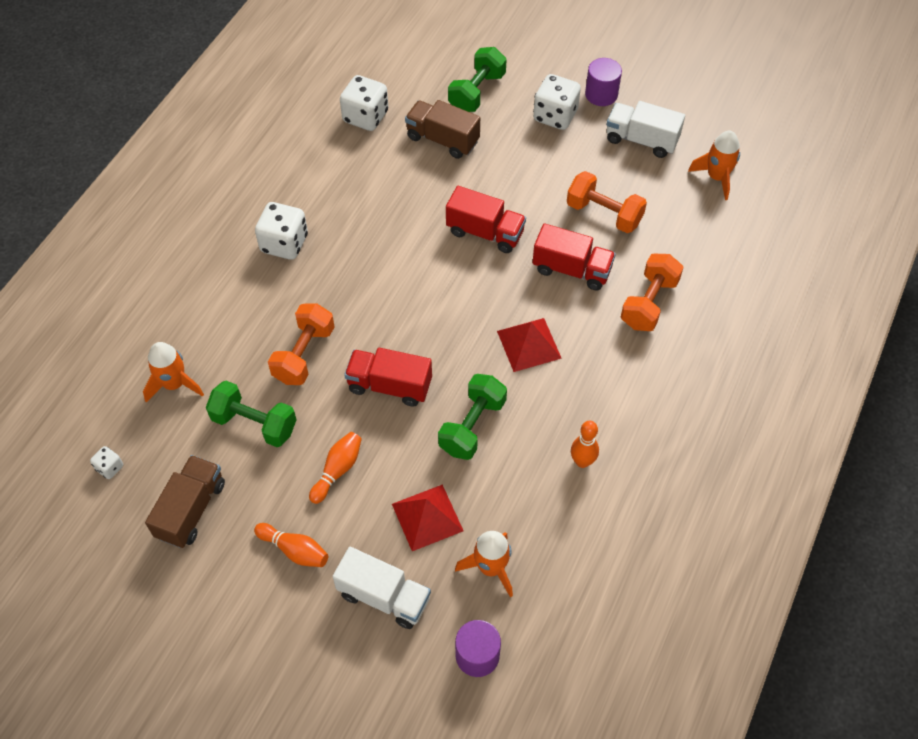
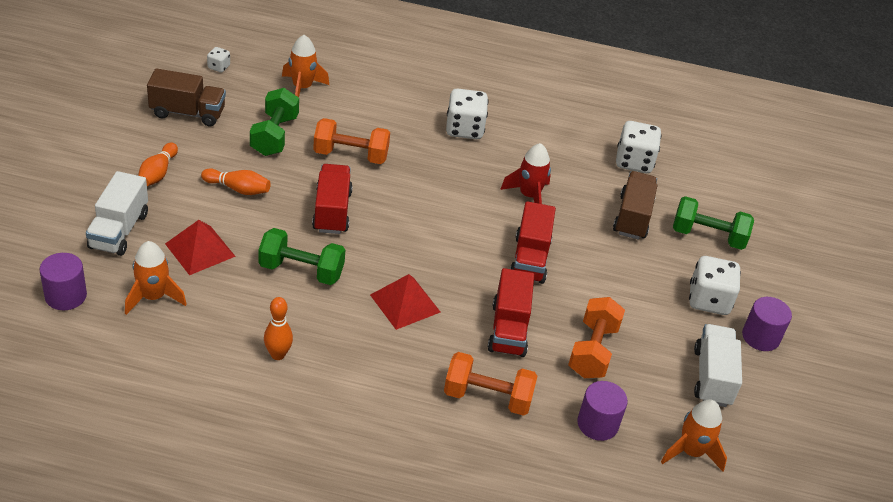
camera: 70 degrees right, 15 degrees down
(398, 212) = (529, 196): none -> red rocket
(684, 231) = (597, 424): none -> purple cylinder

